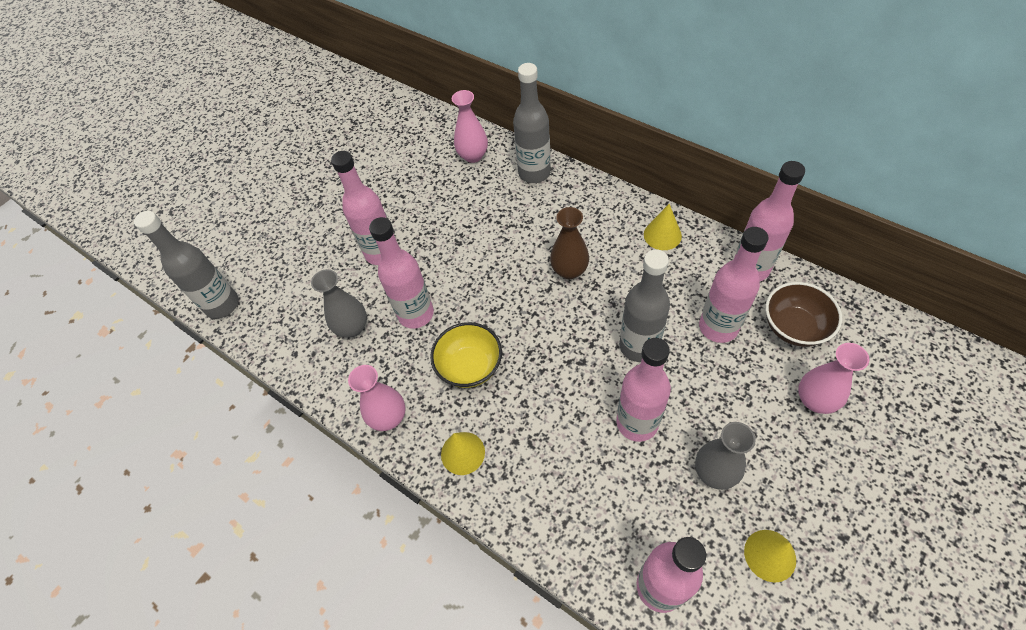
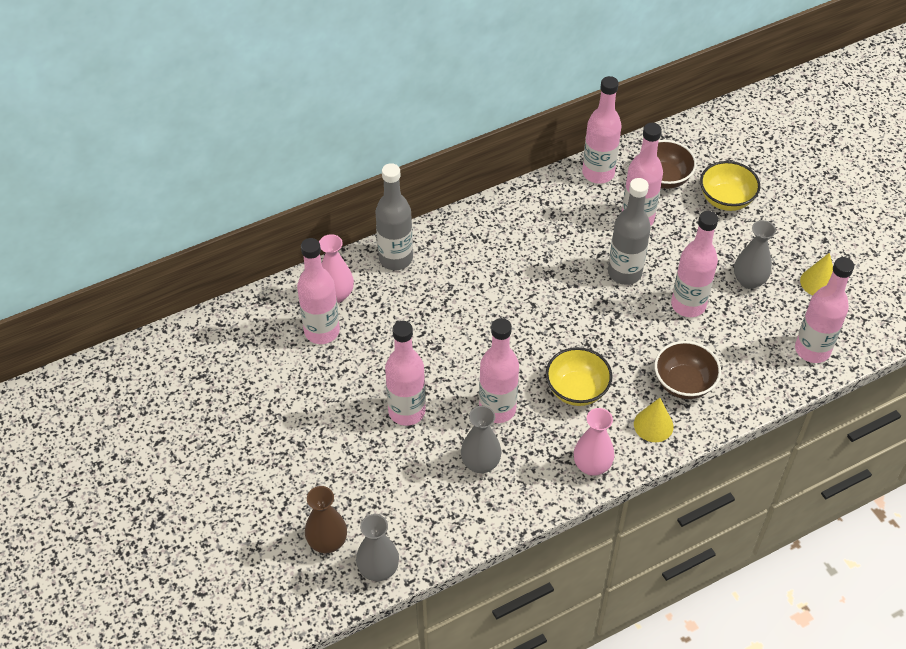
camera: 70 degrees left, 5 degrees down
(222, 305) = (378, 569): grey bottle -> grey vase
(432, 165) = (322, 331): none -> pink bottle
(531, 460) = (683, 383): none -> brown bowl
(569, 270) = (524, 282): brown vase -> brown vase (327, 542)
(662, 235) = (529, 207): yellow cone -> none
(815, 400) = (726, 199): pink vase -> yellow bowl

